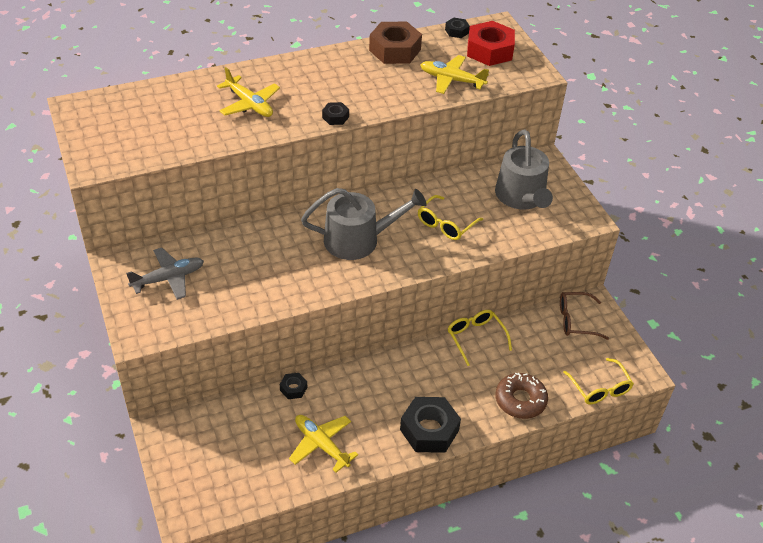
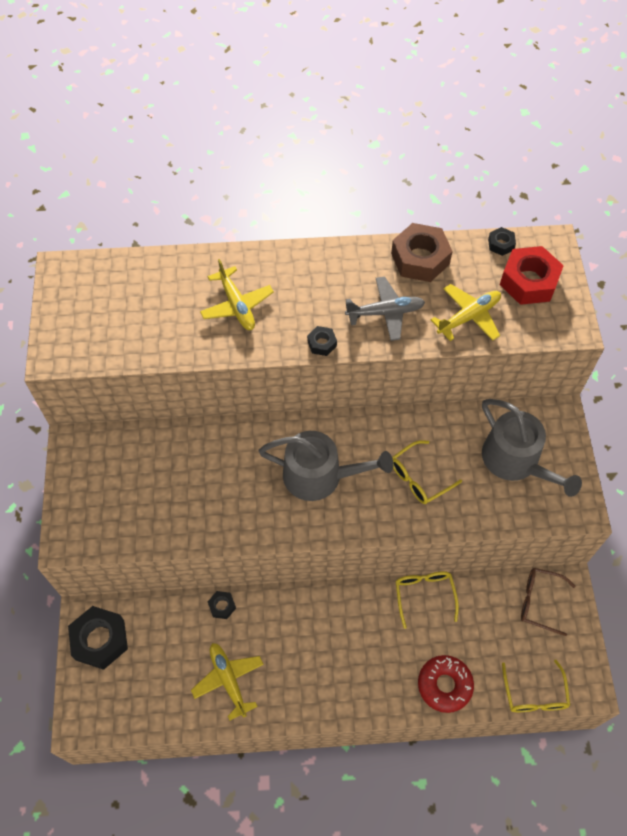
camera: 20 degrees right, 15 degrees up
(169, 278) = (116, 477): grey plane -> grey plane (385, 312)
(429, 430) = (339, 694): black nut -> black nut (100, 640)
(451, 80) = (469, 317): yellow plane -> yellow plane turned 105 degrees clockwise
(520, 400) = (444, 685): brown donut -> red donut
(521, 197) = (516, 461): grey watering can -> grey watering can turned 45 degrees counterclockwise

